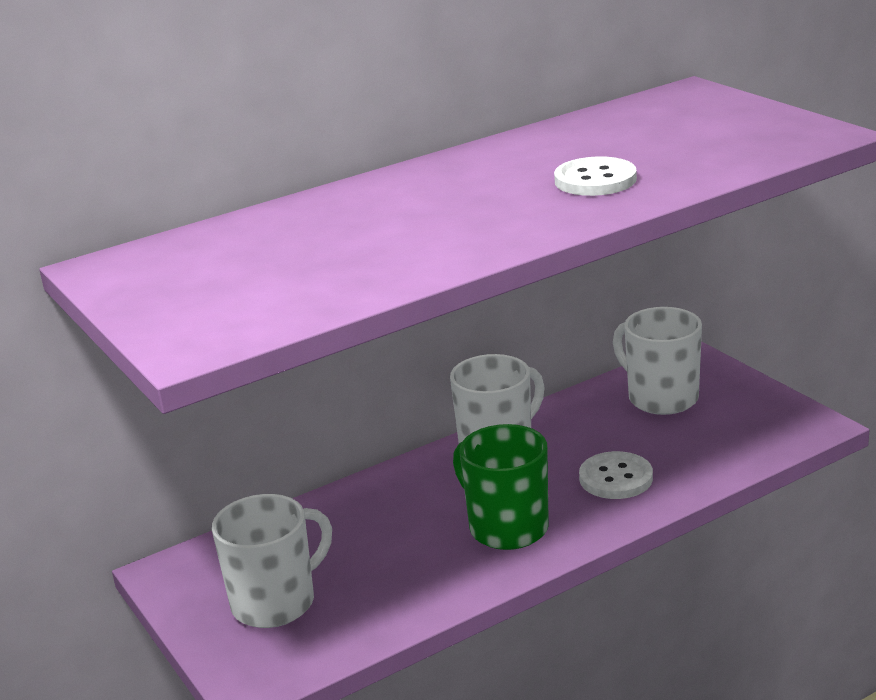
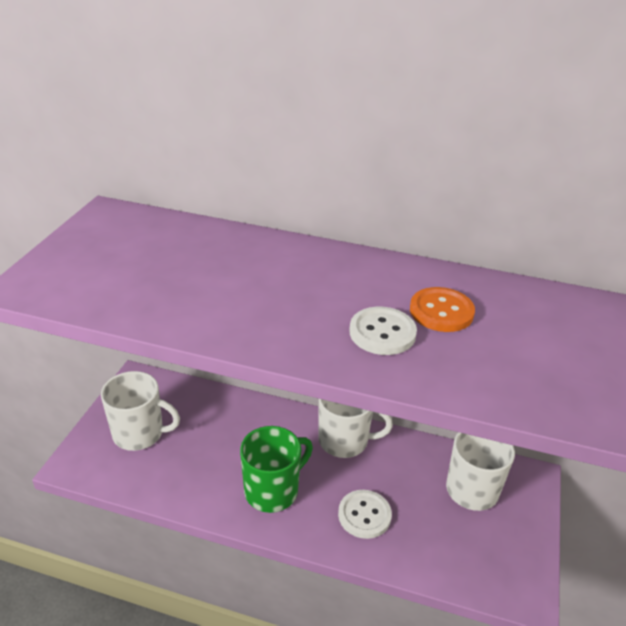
camera: 45 degrees right, 10 degrees up
(506, 527) = (273, 490): green mug -> green mug turned 45 degrees clockwise
(603, 148) = (441, 311): none -> orange button

